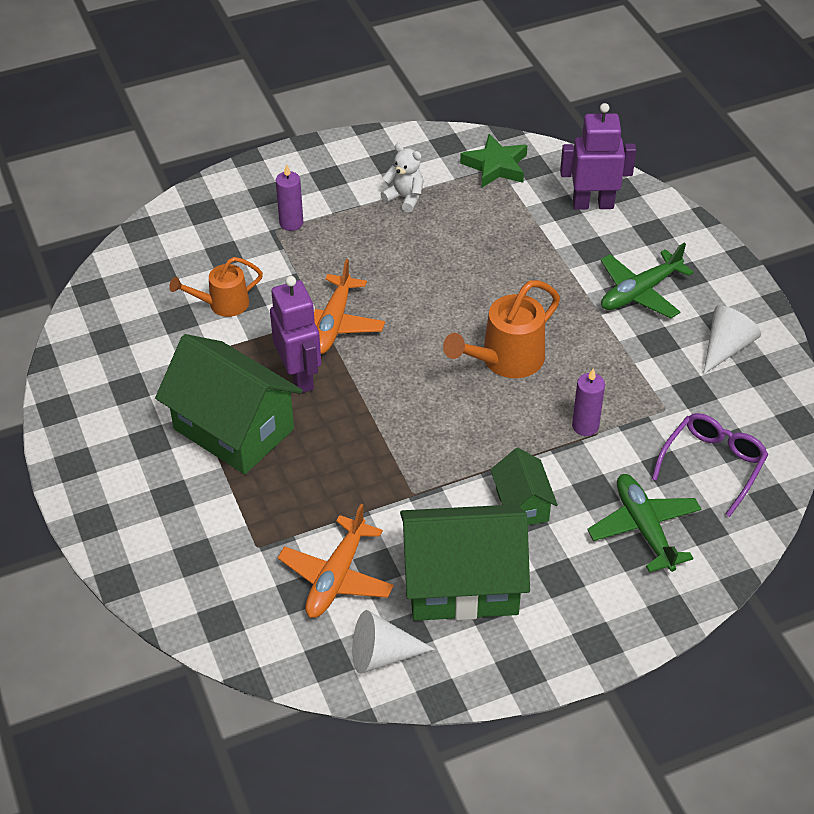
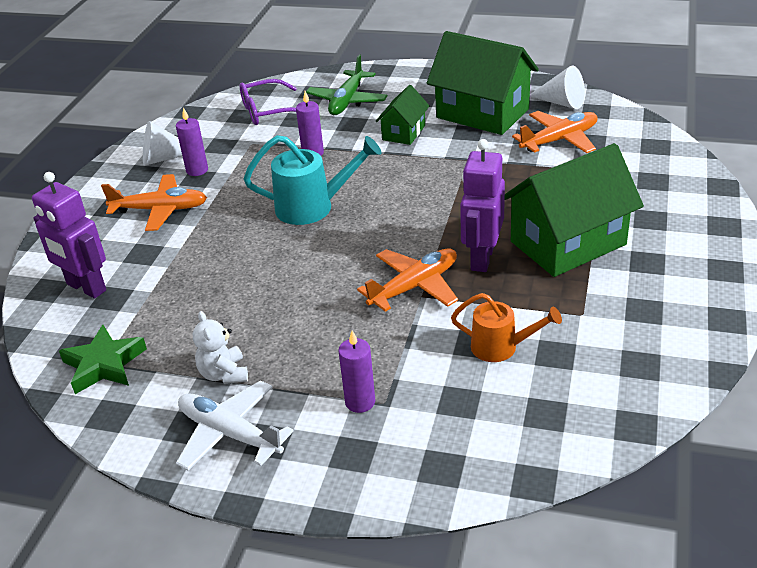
camera: 140 degrees left, 10 degrees down
(233, 429) = (568, 243): green house -> green house turned 75 degrees clockwise
(357, 169) = (229, 433): none -> white plane
(505, 360) = (313, 207): orange watering can -> turquoise watering can
(639, 292) = (160, 210): green plane -> orange plane
(671, 349) = (197, 170): none -> purple candle

